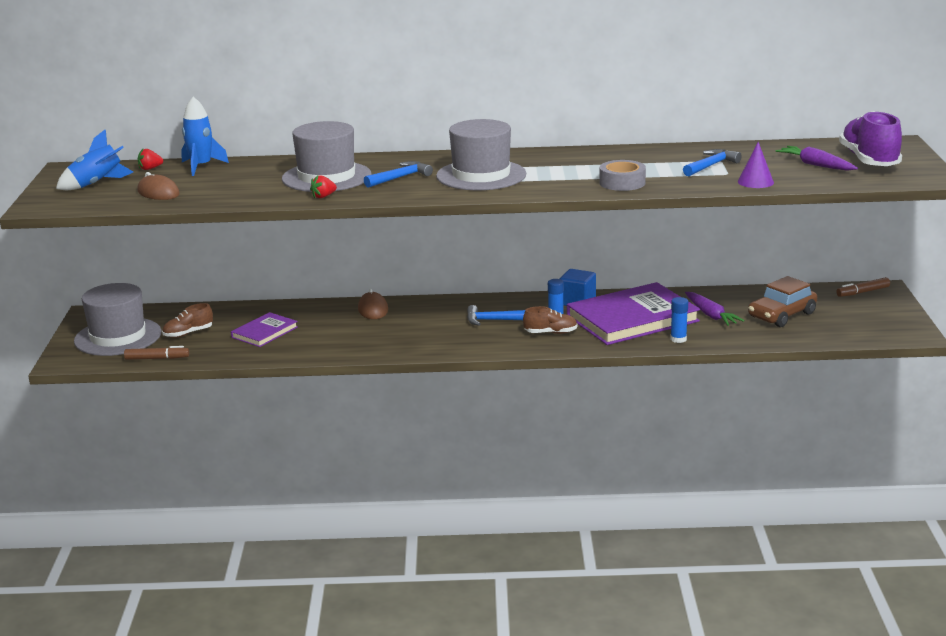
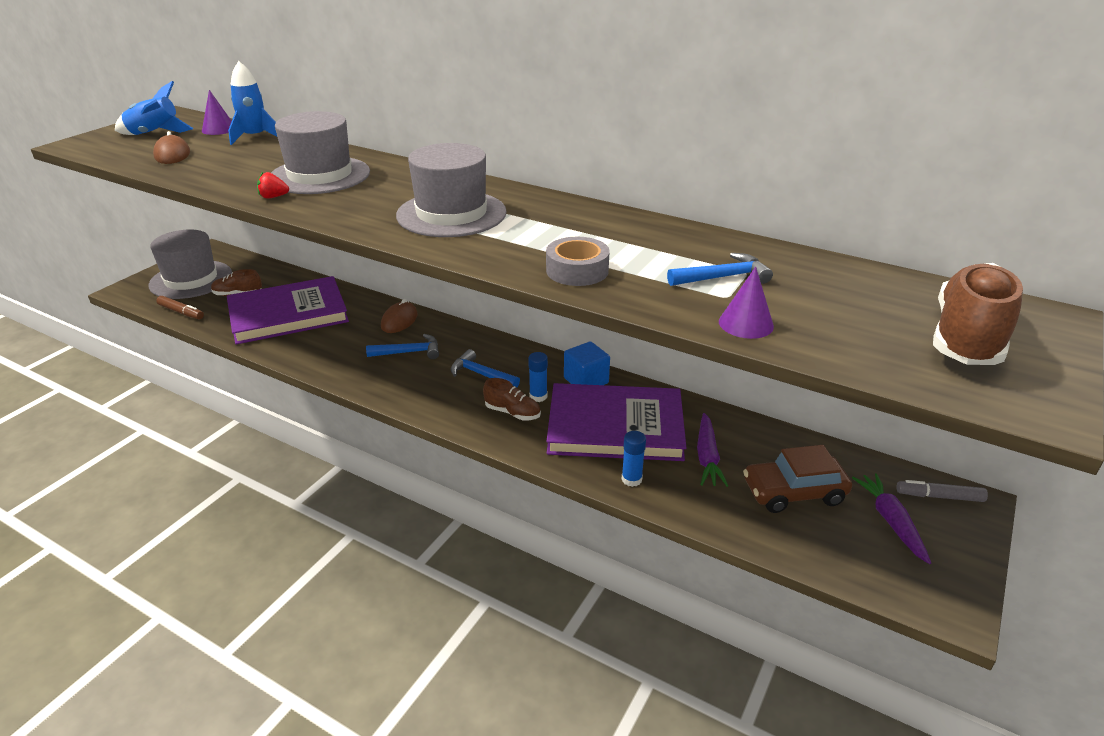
camera: 30 degrees right, 10 degrees up
(150, 169) = (219, 129): red strawberry -> purple cone
(264, 332) = (288, 314): purple book -> purple book, size x1.98
(400, 178) = (376, 194): blue hammer -> blue hammer (409, 352)
(815, 165) = (871, 321): purple carrot -> purple carrot (890, 521)
(862, 292) = (939, 496): brown marker -> grey marker
(869, 160) = (967, 338): purple shoe -> brown shoe

